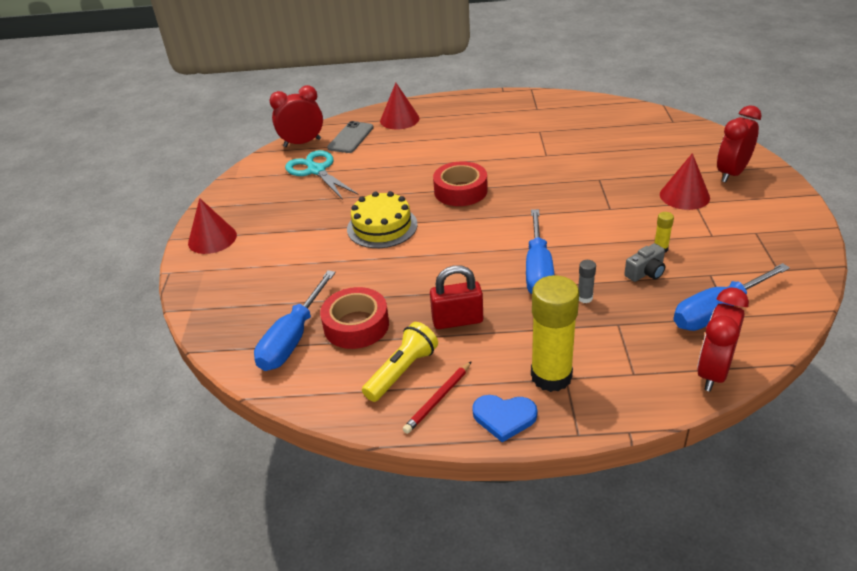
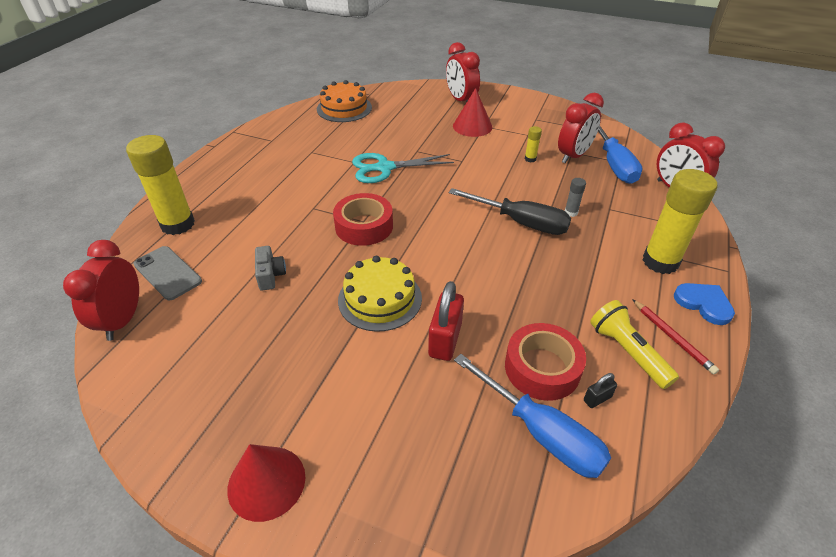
camera: 70 degrees left, 5 degrees up
(316, 170) = (207, 323): turquoise scissors -> turquoise scissors (384, 168)
(339, 362) = (597, 399): none -> black padlock
(399, 119) = (178, 224): red cone -> yellow glue stick
(457, 320) = (567, 291): red padlock -> red padlock (445, 340)
(504, 417) = (704, 304): blue heart -> blue heart turned 75 degrees counterclockwise
(538, 270) = (520, 222): blue screwdriver -> black screwdriver
(628, 119) = (344, 108): none -> orange cake
(645, 272) = (555, 175): grey camera -> grey camera (270, 275)
(702, 277) = (573, 156): none -> red clock

